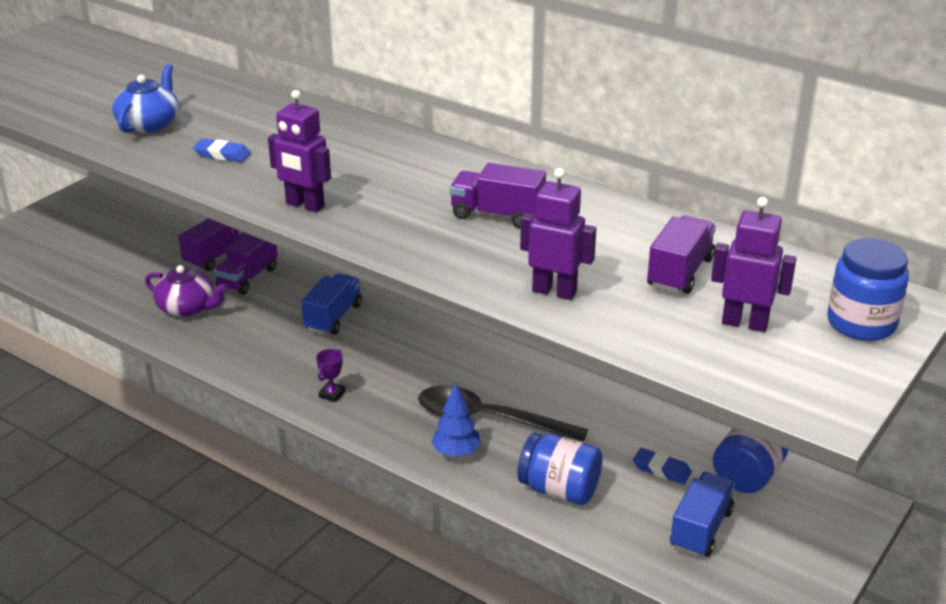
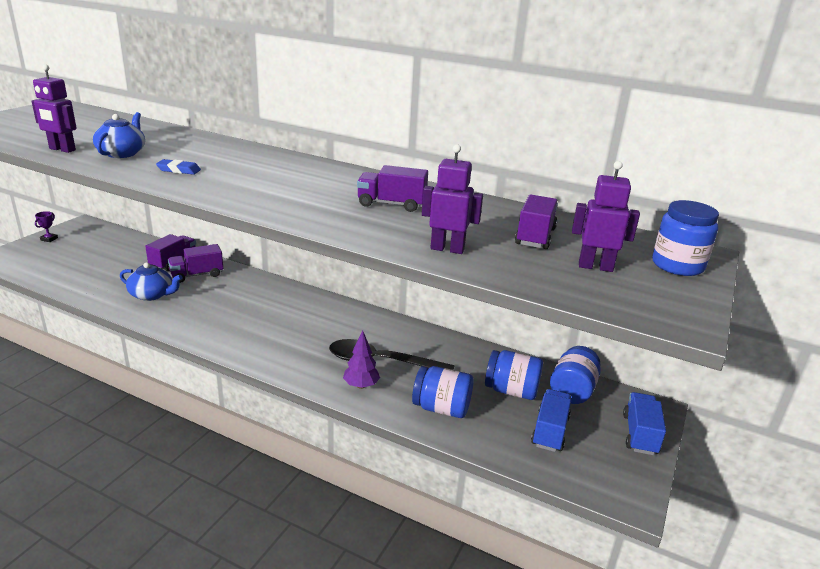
camera: 10 degrees left, 5 degrees down
(187, 308) = (152, 294): purple teapot -> blue teapot
(248, 278) = (197, 275): purple truck -> purple truck turned 45 degrees clockwise
(304, 205) = (244, 199): purple robot -> purple robot (62, 149)
(332, 394) = (263, 349): purple trophy -> purple trophy (49, 239)
(333, 317) = (261, 298): blue truck -> blue truck (640, 434)
(456, 452) = (361, 385): blue tree -> purple tree
(661, 469) = (511, 391): blue eraser -> blue jar

